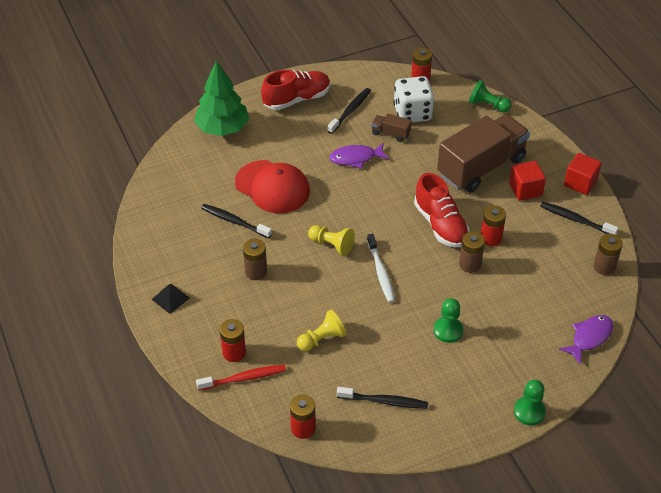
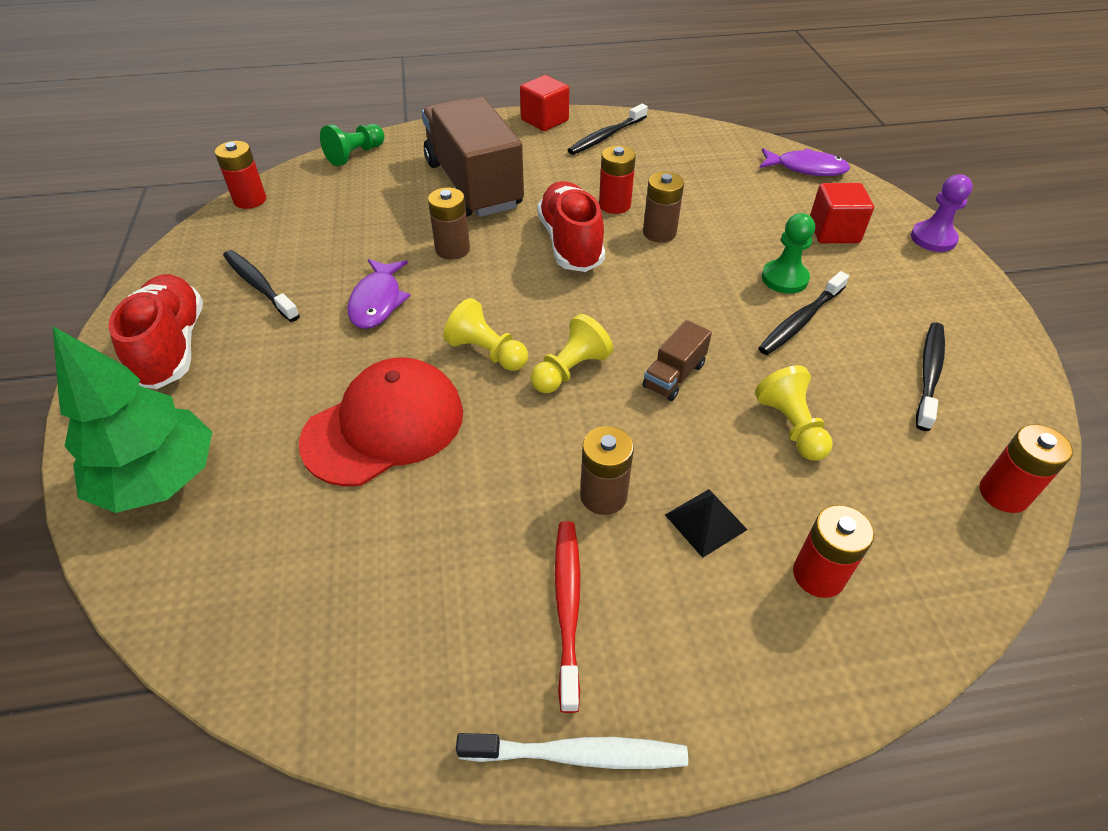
camera: 75 degrees left, 0 degrees up
(170, 298) = (643, 682): black pyramid -> black pyramid (706, 522)
(234, 221) = (449, 507): black toothbrush -> black toothbrush (800, 321)
(244, 378) = (887, 569): red toothbrush -> red toothbrush (567, 606)
(333, 210) = (487, 352): none -> yellow pawn
(381, 273) = (652, 324): white toothbrush -> white toothbrush (578, 754)
(390, 134) = (347, 253): brown truck -> brown truck (674, 376)
(412, 113) = (318, 222): white dice -> none
(440, 224) = (570, 243): red shoe -> red shoe turned 90 degrees counterclockwise
(525, 190) = (536, 160): red cube -> red cube (834, 231)
(529, 412) = (933, 238): green pawn -> purple pawn
(589, 337) = (806, 168): purple fish -> purple fish turned 135 degrees clockwise
(604, 267) = (692, 135): brown battery -> brown battery (452, 249)

